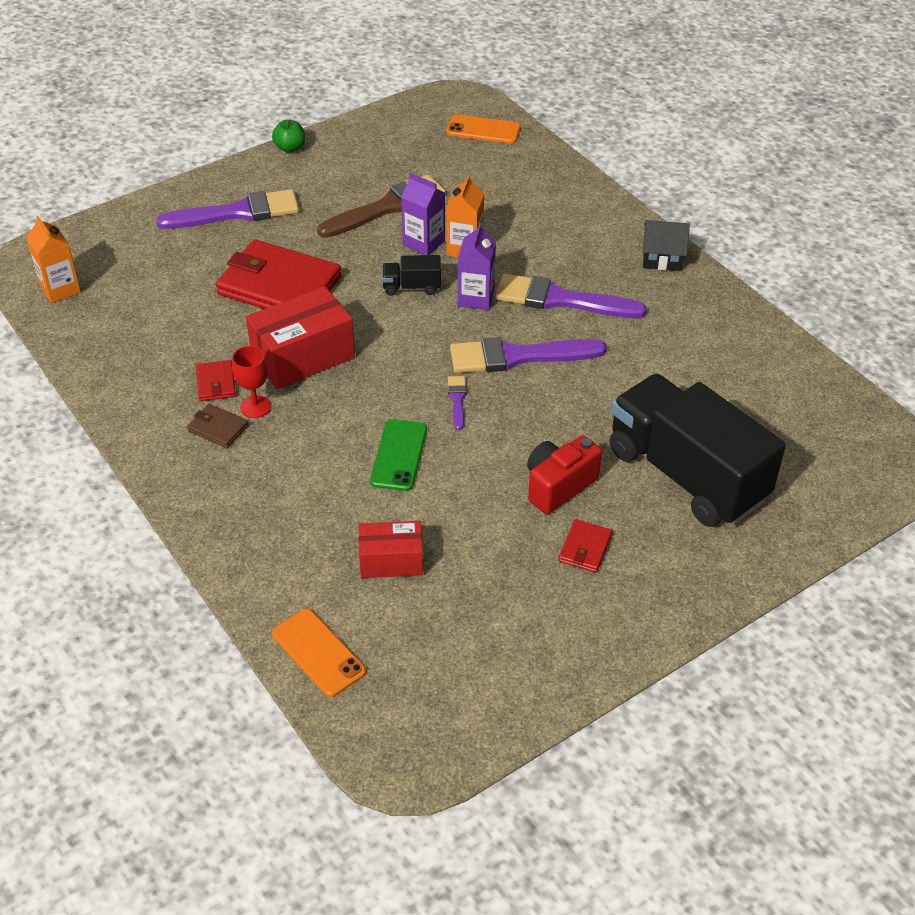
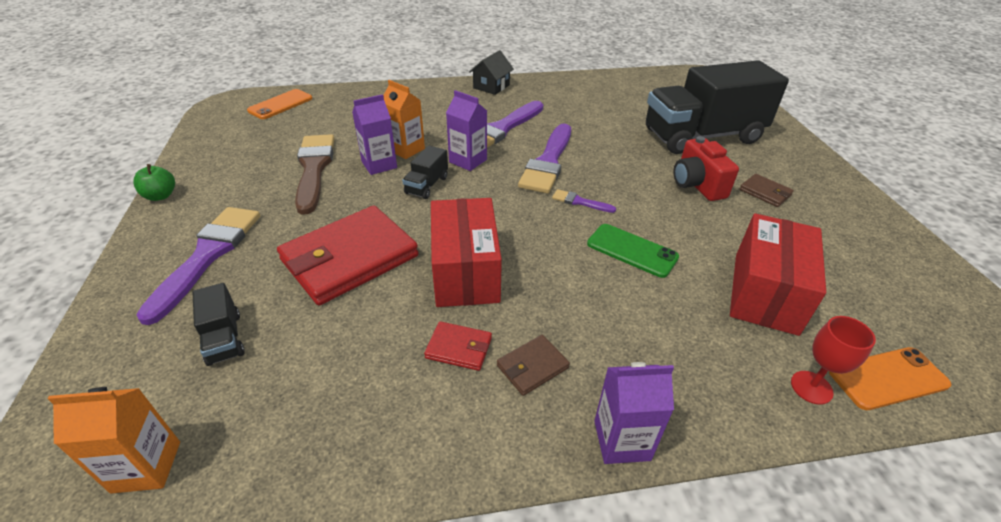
camera: 65 degrees left, 5 degrees down
(164, 266) = (224, 338): none -> black truck
(174, 492) = (622, 440): none -> purple carton
(255, 407) = (516, 326): red goblet -> red goblet (811, 387)
(391, 561) = (765, 293): red box -> red box, size x1.63
(585, 548) = (765, 192): red wallet -> brown wallet

